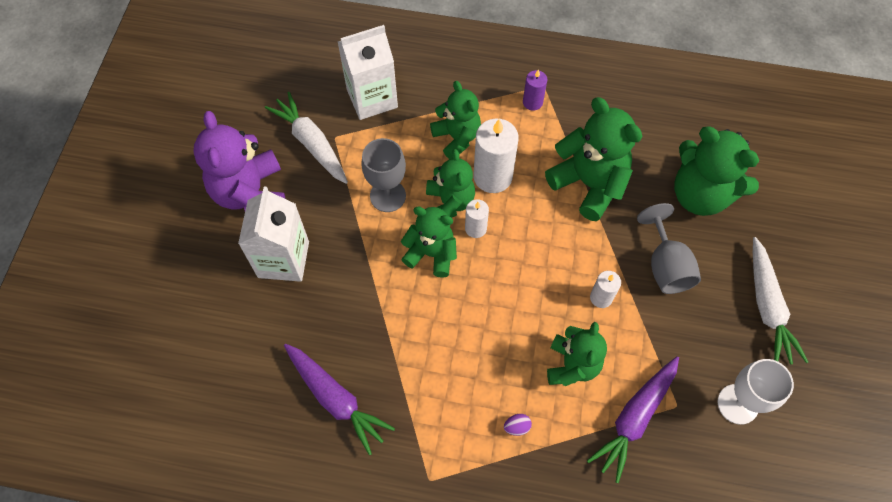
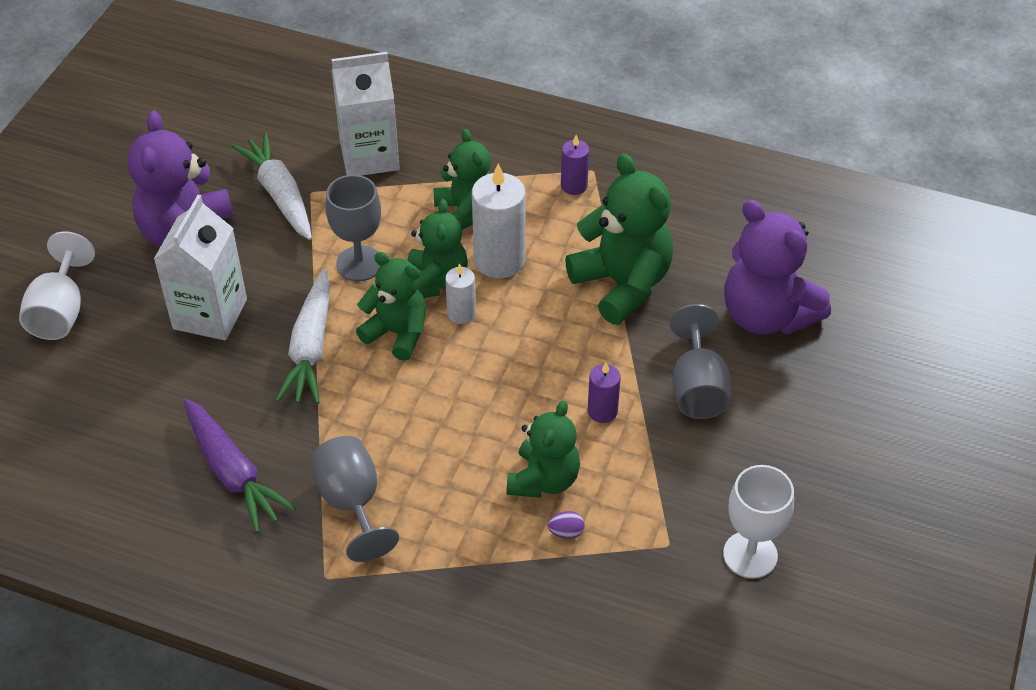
camera: 10 degrees right, 15 degrees down
(165, 275) = (60, 311): none -> white goblet
(434, 410) = (352, 503): none -> grey goblet
(517, 427) = (453, 536): purple egg -> purple egg (566, 532)
(601, 297) = (602, 411): white candle -> purple candle
(634, 418) = (608, 550): purple carrot -> none
(700, 194) = (766, 315): green teddy bear -> purple teddy bear
(767, 307) = (820, 452): white carrot -> white carrot (310, 348)

